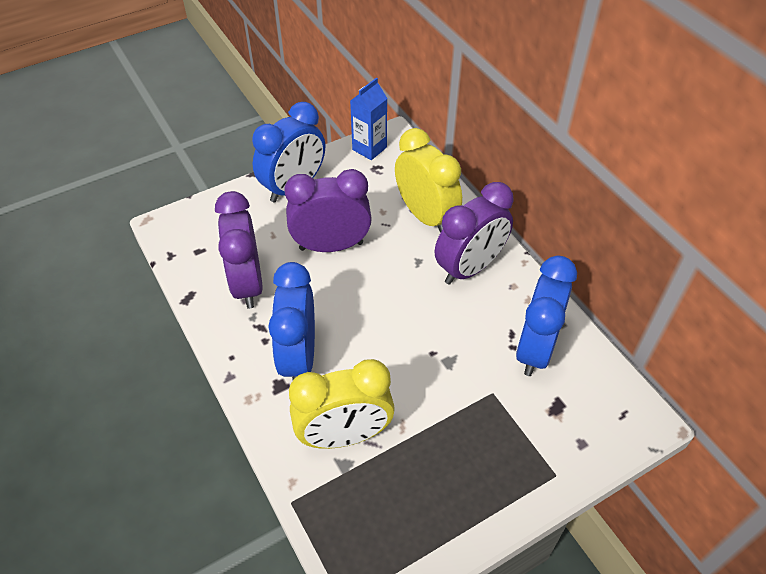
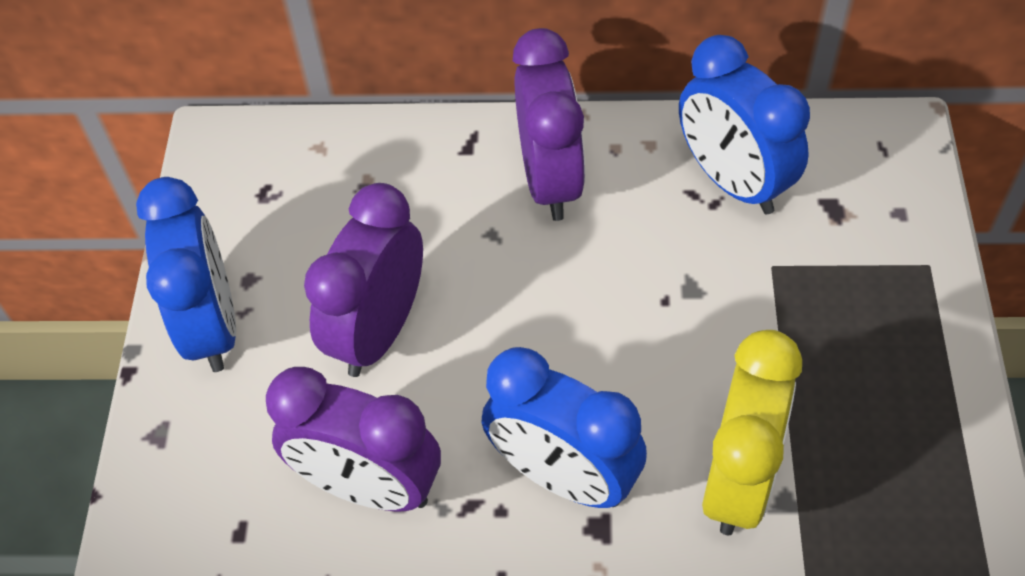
camera: 55 degrees left, 5 degrees up
(369, 148) = (216, 181): blue carton -> none
(425, 216) = (414, 181): yellow clock -> none

